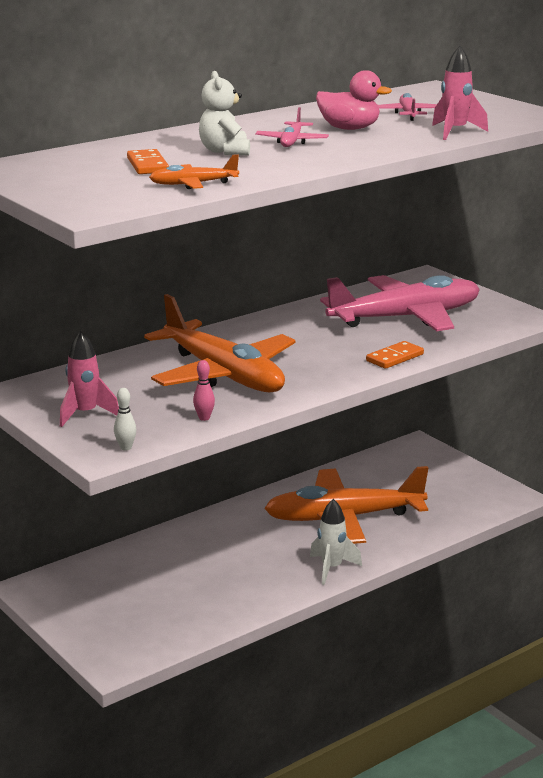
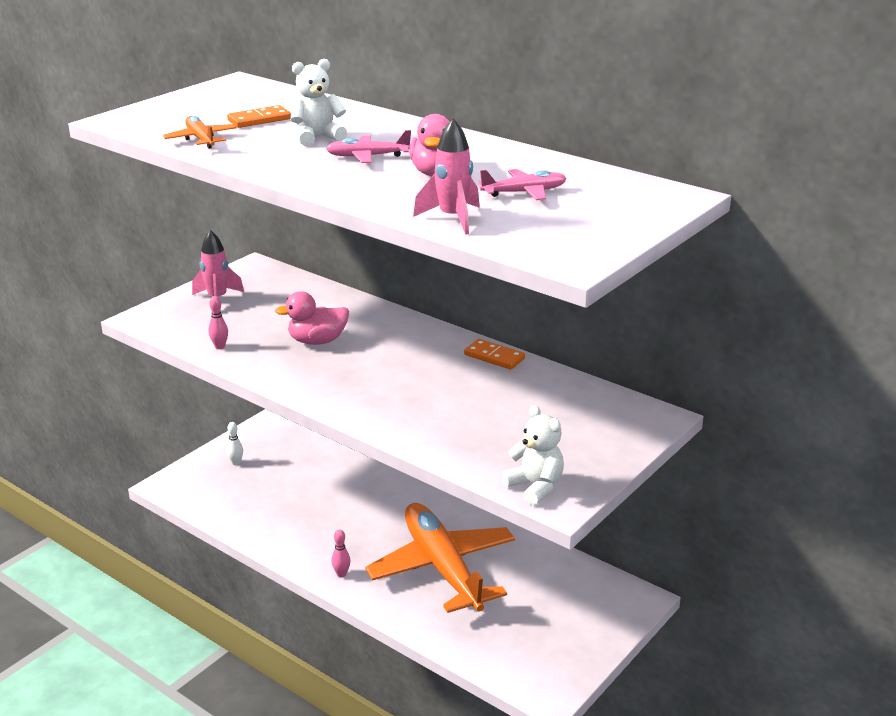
camera: 75 degrees right, 5 degrees up
(126, 448) = (157, 324): white bowling pin -> white bowling pin (236, 463)
(223, 374) = (317, 341): orange plane -> pink duck
(331, 568) = (341, 574): white rocket -> pink bowling pin
(395, 358) = (392, 422): orange domino -> orange domino (494, 357)
(405, 318) = (510, 417): pink plane -> none
(509, 322) = (535, 487): none -> white teddy bear

